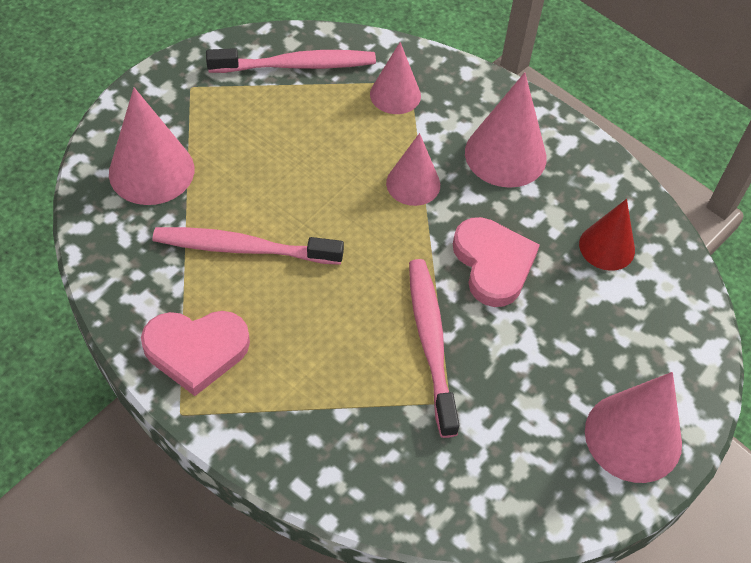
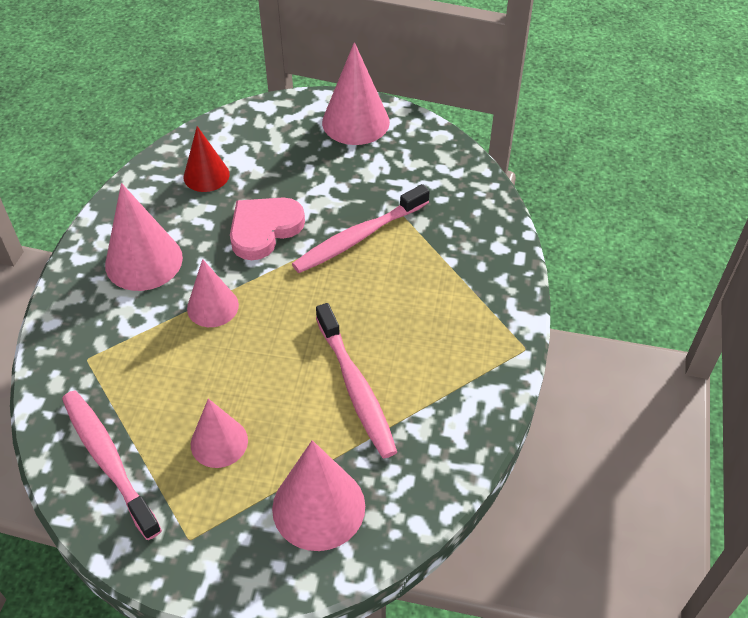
camera: 115 degrees left, 5 degrees down
(196, 350) = (470, 367): pink heart -> none
(395, 95) = (109, 363): pink cone -> pink cone (219, 442)

